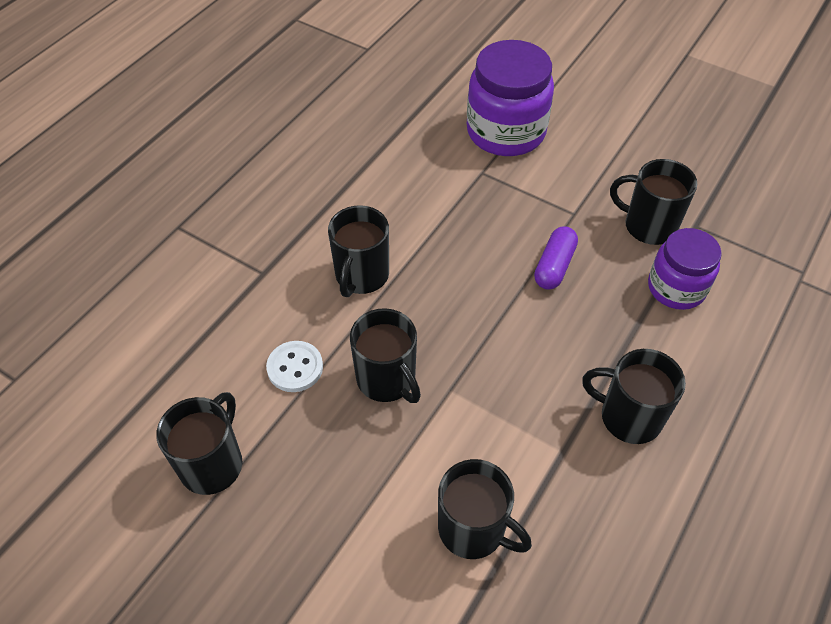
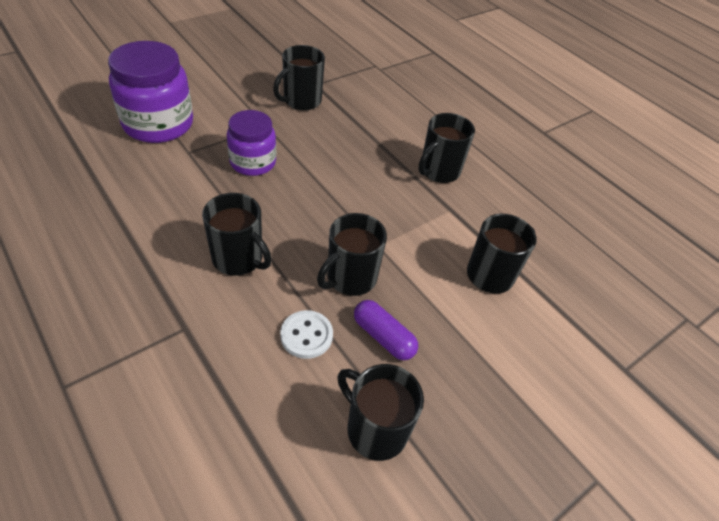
camera: 75 degrees left, 5 degrees down
(387, 379) = (350, 278): black mug -> black mug turned 150 degrees clockwise
(554, 266) = (304, 153): purple capsule -> purple capsule (383, 337)
(676, 288) = (357, 112): purple jar -> purple jar (253, 162)

